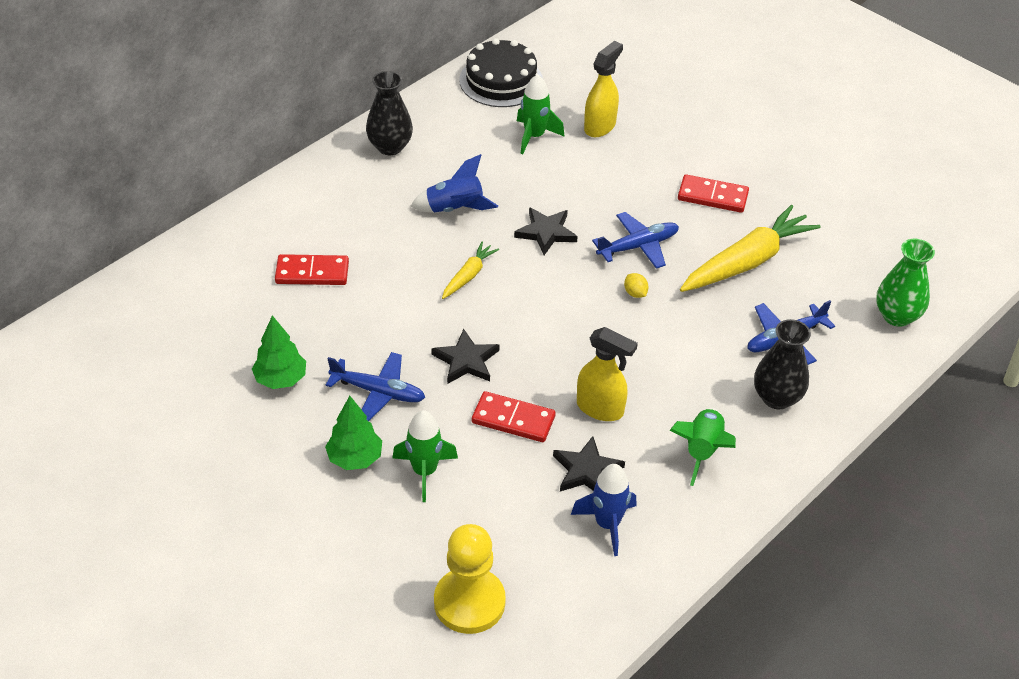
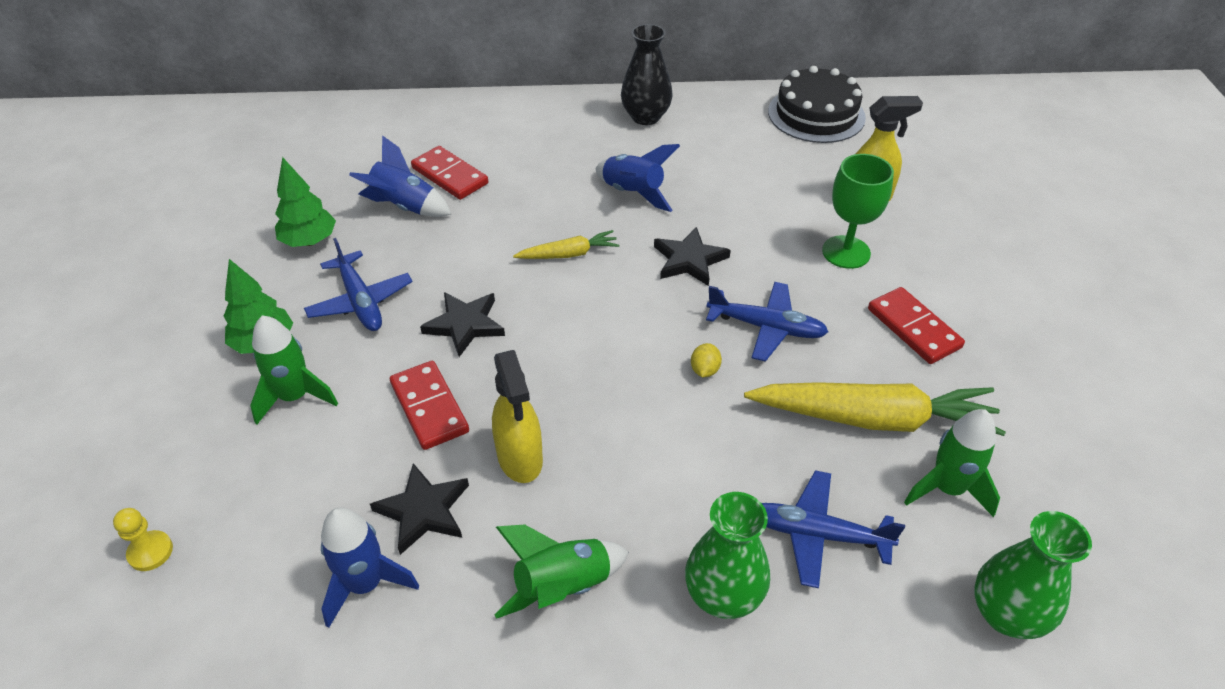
camera: 45 degrees right, 0 degrees up
(312, 314) = (404, 206): none -> blue rocket
(469, 602) = (150, 552): yellow pawn -> yellow pawn, size x0.45
(534, 136) = (788, 174): green rocket -> green rocket (947, 489)
(627, 171) = (846, 252): none -> green goblet
(777, 398) = (723, 595): black vase -> green vase

